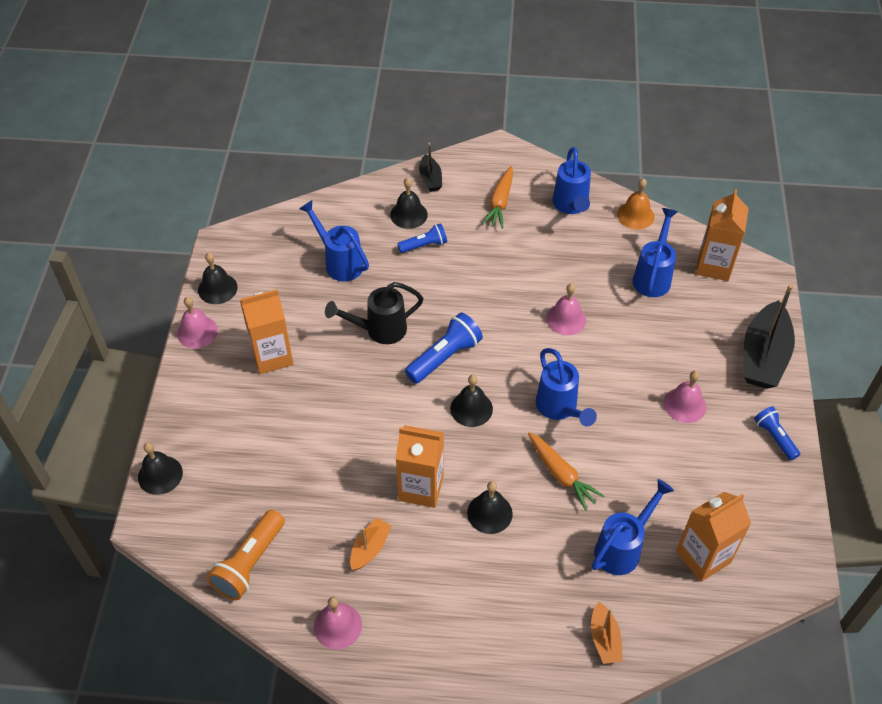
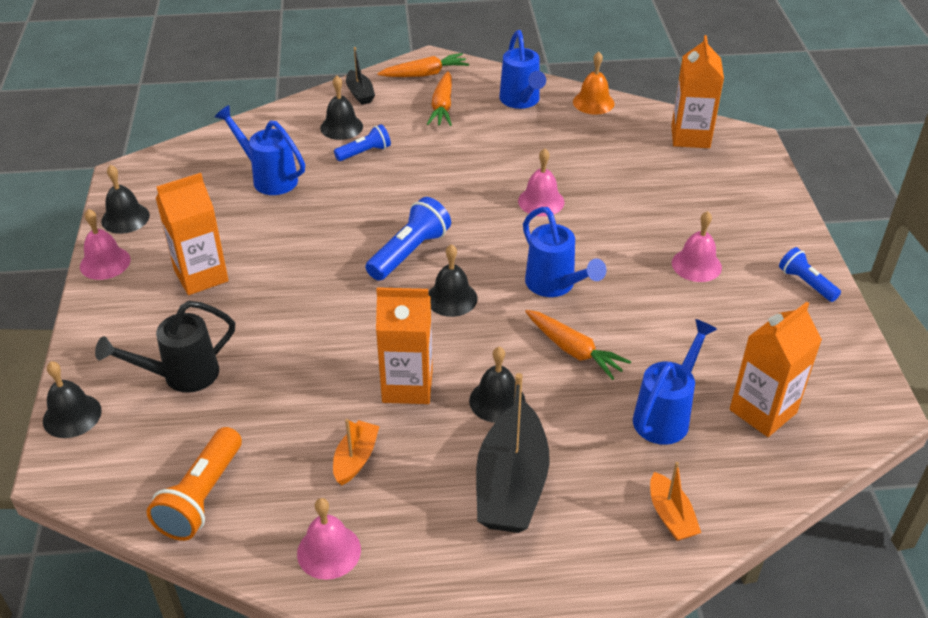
camera: 10 degrees left, 10 degrees down
(379, 330) = (327, 236): black watering can -> black watering can (181, 376)
(491, 163) = (425, 74): none -> orange carrot
(653, 276) = (627, 153): blue watering can -> none
(763, 356) = (769, 210): black boat -> black boat (511, 485)

